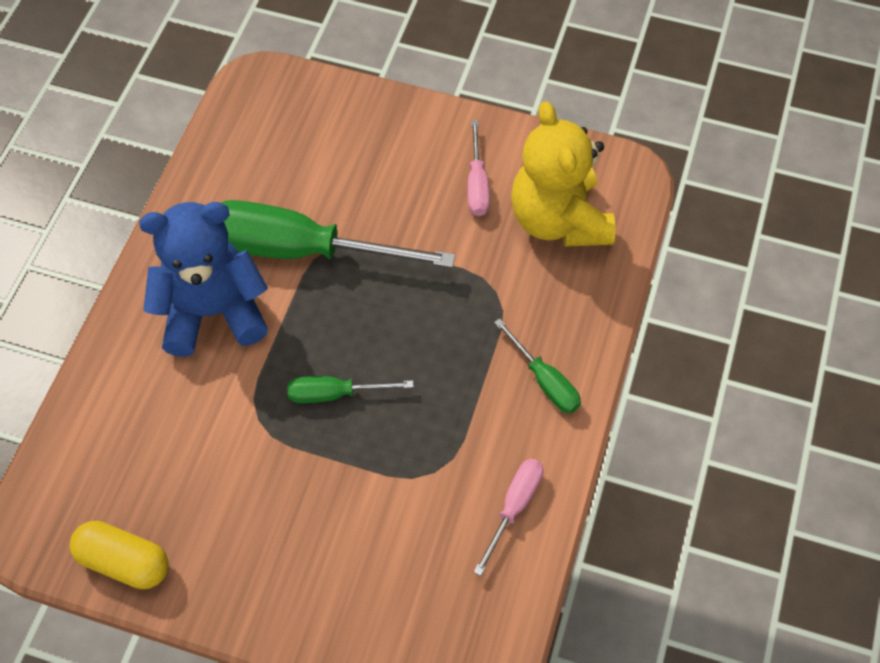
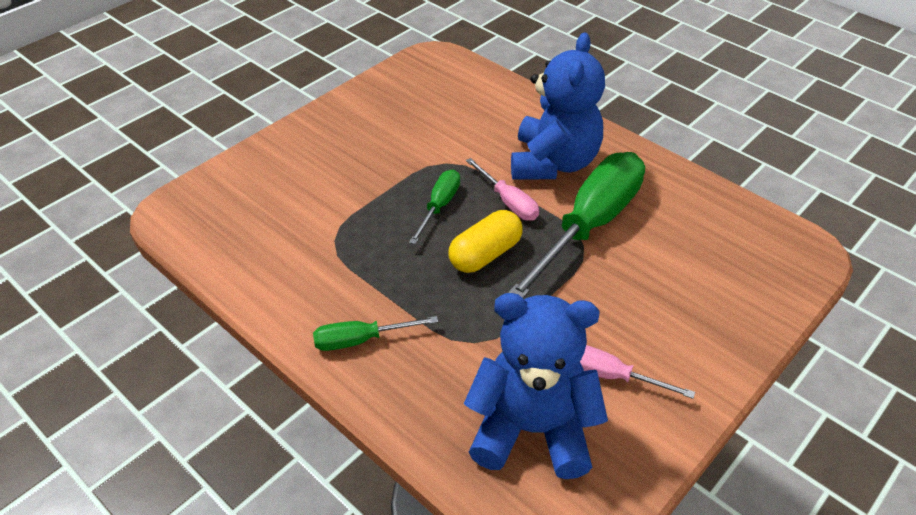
camera: 115 degrees right, 15 degrees down
(124, 561) = (386, 85): yellow capsule -> yellow capsule (485, 254)
(514, 507) = (269, 275): pink screwdriver -> pink screwdriver (508, 202)
(558, 220) = (532, 429): yellow teddy bear -> blue teddy bear

